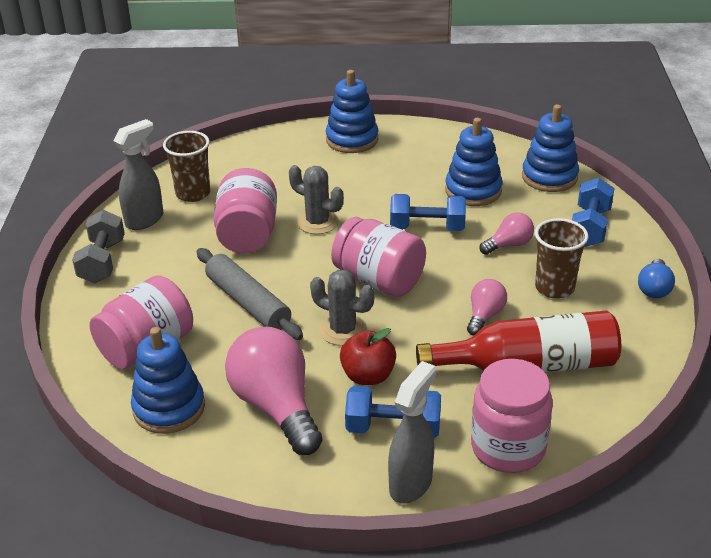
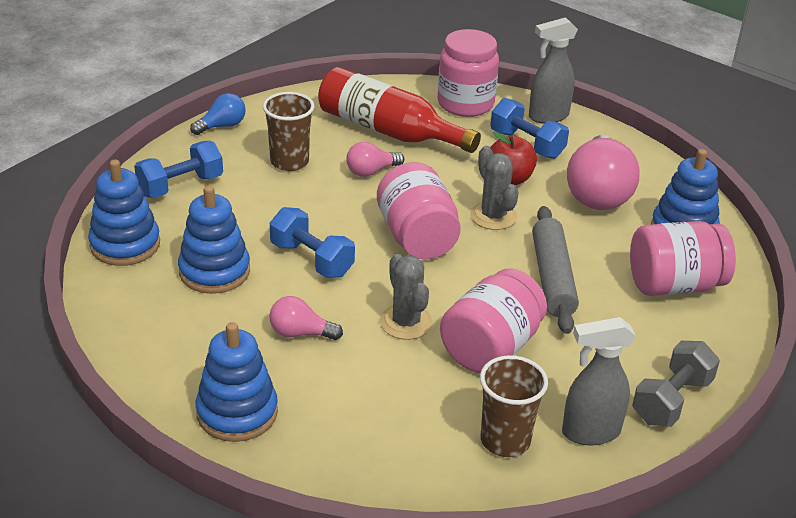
camera: 145 degrees left, 0 degrees up
(509, 245) = (268, 208): pink light bulb -> pink light bulb (300, 333)

